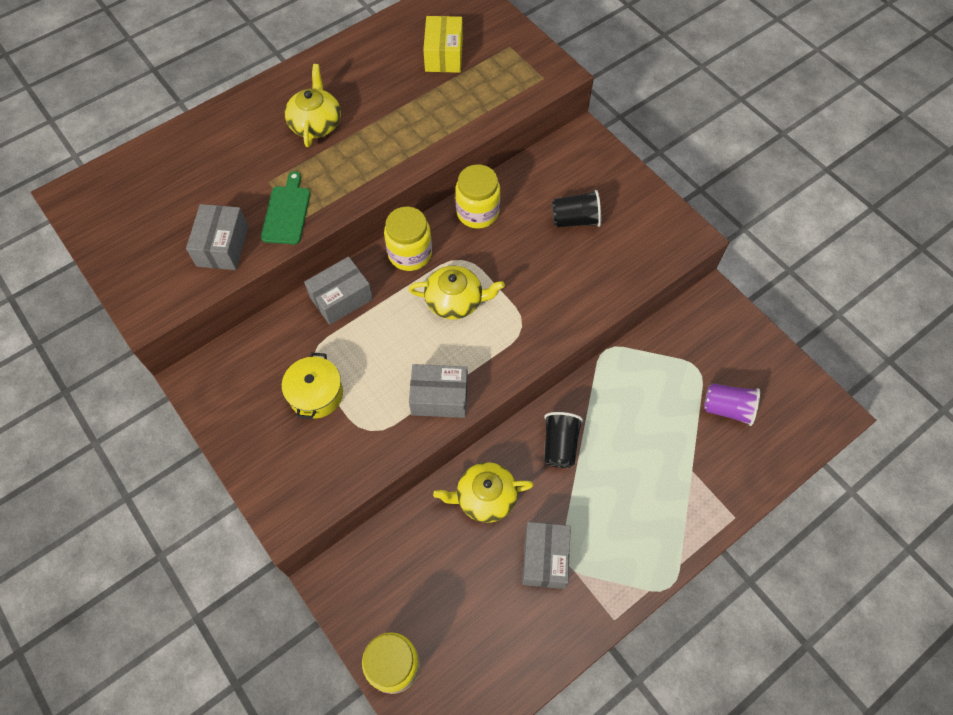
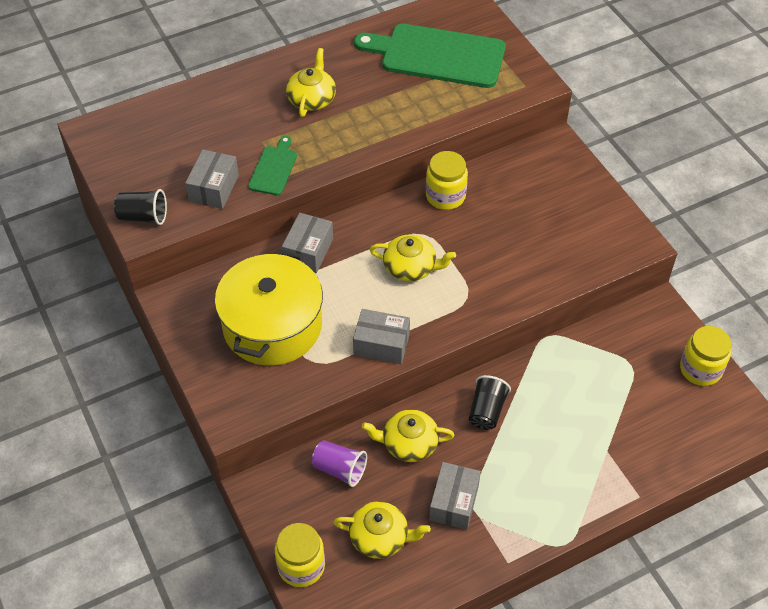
camera: 10 degrees right, 10 degrees down
(316, 394) = (272, 326): yellow pot -> yellow pot, size x2.02
(341, 298) = (308, 251): grey box -> grey box turned 45 degrees counterclockwise
(410, 254) = (377, 223): yellow jar -> yellow jar (700, 369)
(444, 55) = (437, 55): yellow box -> green cutting board
(473, 614) = (380, 537): none -> yellow teapot
(575, 220) = (535, 215): black cup -> black cup (143, 217)
(727, 408) = (652, 404): purple cup -> purple cup (339, 469)

